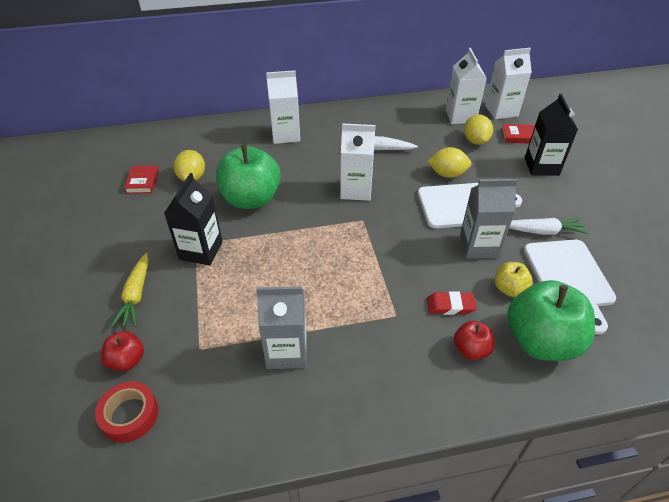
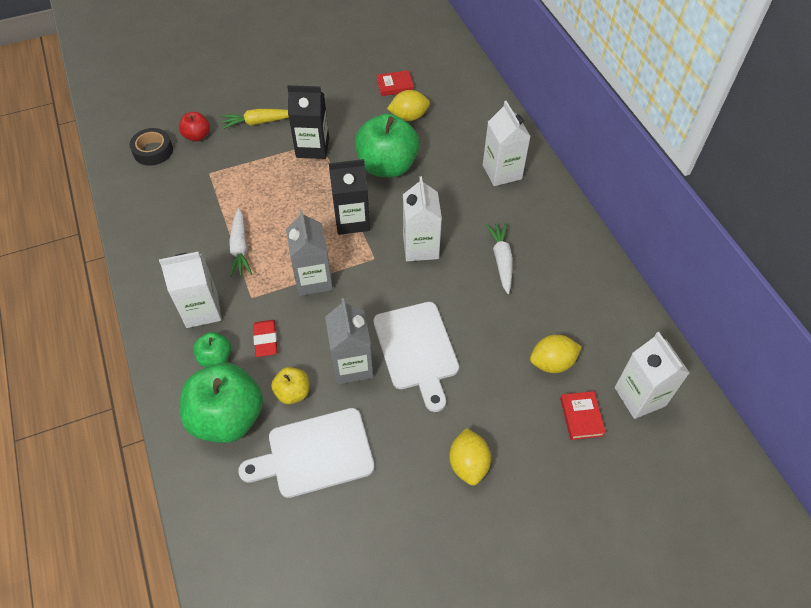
camera: 80 degrees right, 10 degrees up
(130, 415) = (153, 151): red tape -> black tape
(287, 351) = (208, 226): grey carton -> grey carton (313, 279)
(447, 174) = (471, 332): yellow lemon -> yellow lemon (468, 464)
(460, 116) = (606, 344): white carton -> white carton (202, 310)
(471, 349) = (215, 357): red apple -> green apple
(541, 166) = (517, 441): black carton -> black carton (352, 220)
(542, 231) = (387, 432): white carrot -> white carrot (240, 248)

